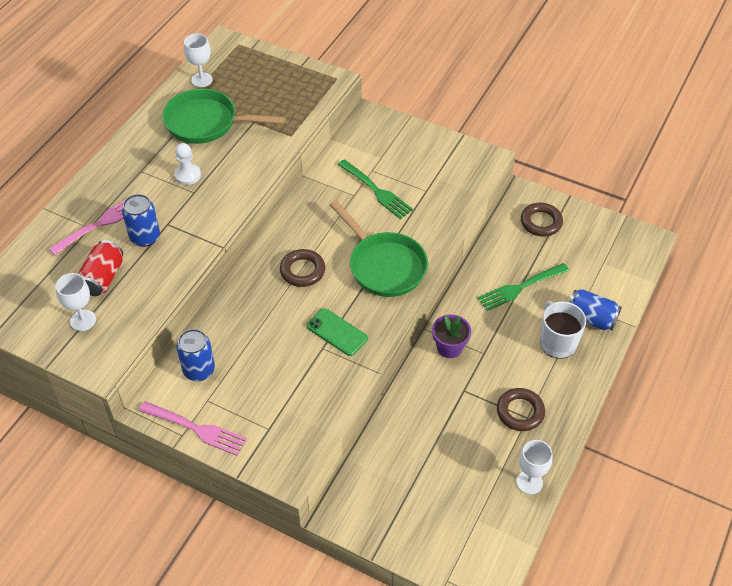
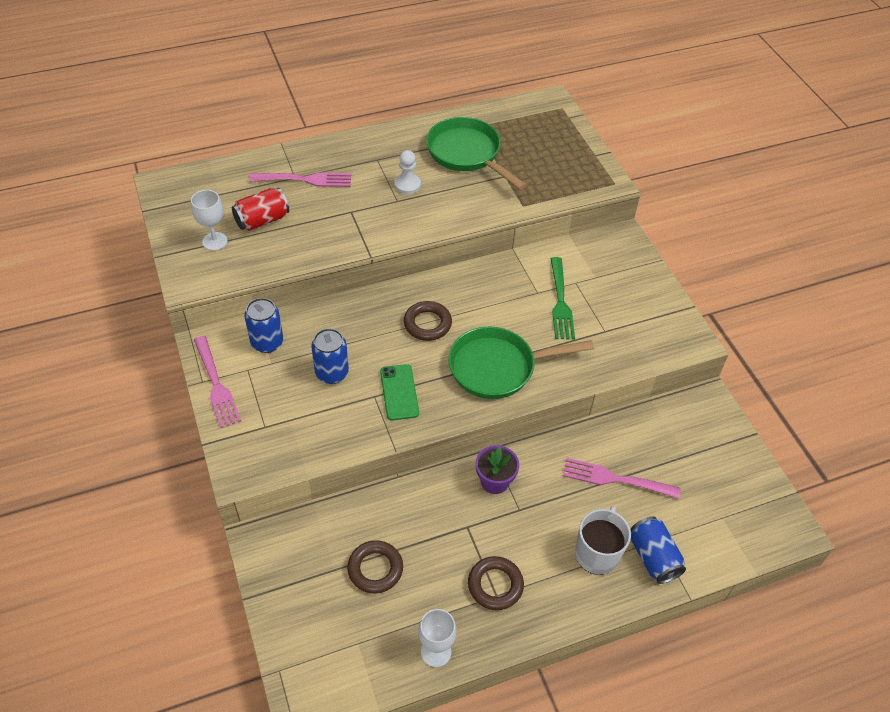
camera: 40 degrees right, 0 degrees up
(145, 237) = (324, 210): blue can -> blue can (332, 373)
(202, 80) = (501, 119): white goblet -> none
(384, 266) = (498, 367): green pan -> green pan turned 75 degrees clockwise
(521, 287) = (616, 479): green fork -> pink fork
(541, 222) = (699, 437): brown ring -> brown ring (375, 569)

